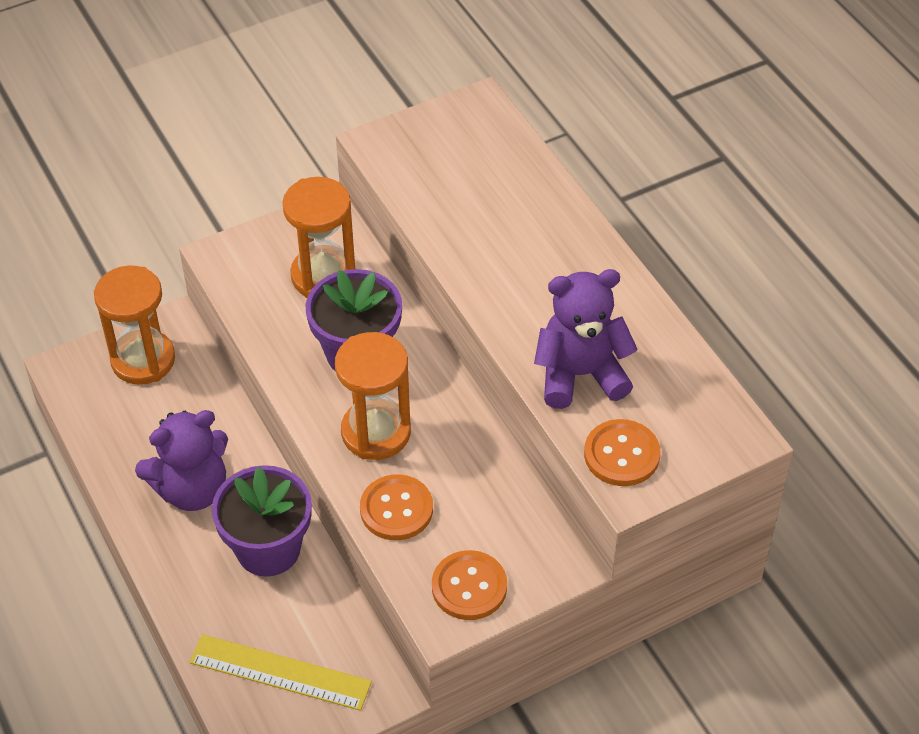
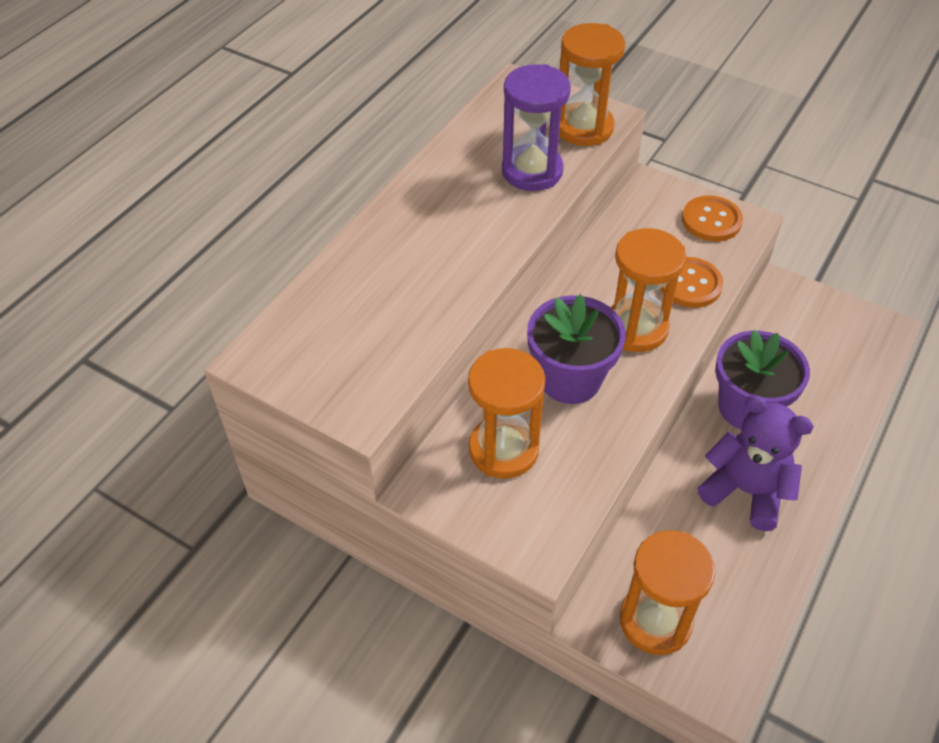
camera: 120 degrees left, 0 degrees up
(280, 672) = (827, 347): yellow ruler -> none
(580, 375) = (532, 171): purple teddy bear -> purple hourglass
(621, 455) = (584, 128): orange button -> orange hourglass

